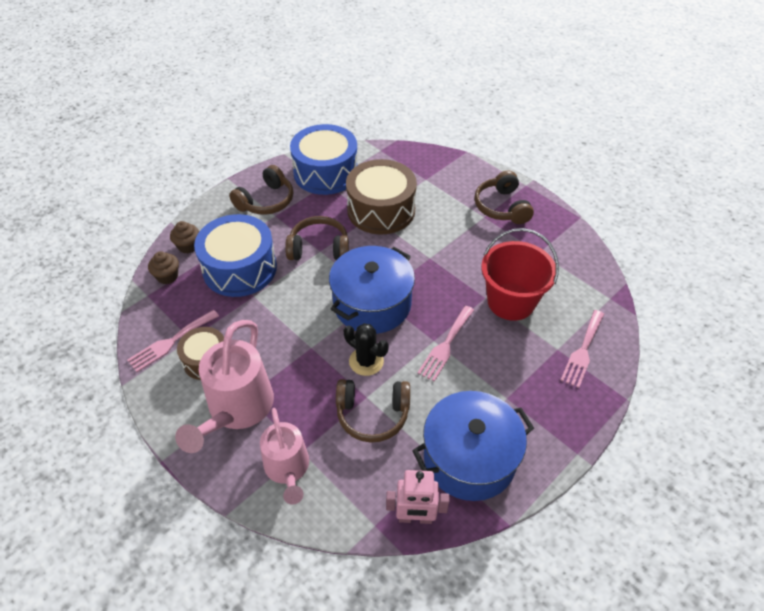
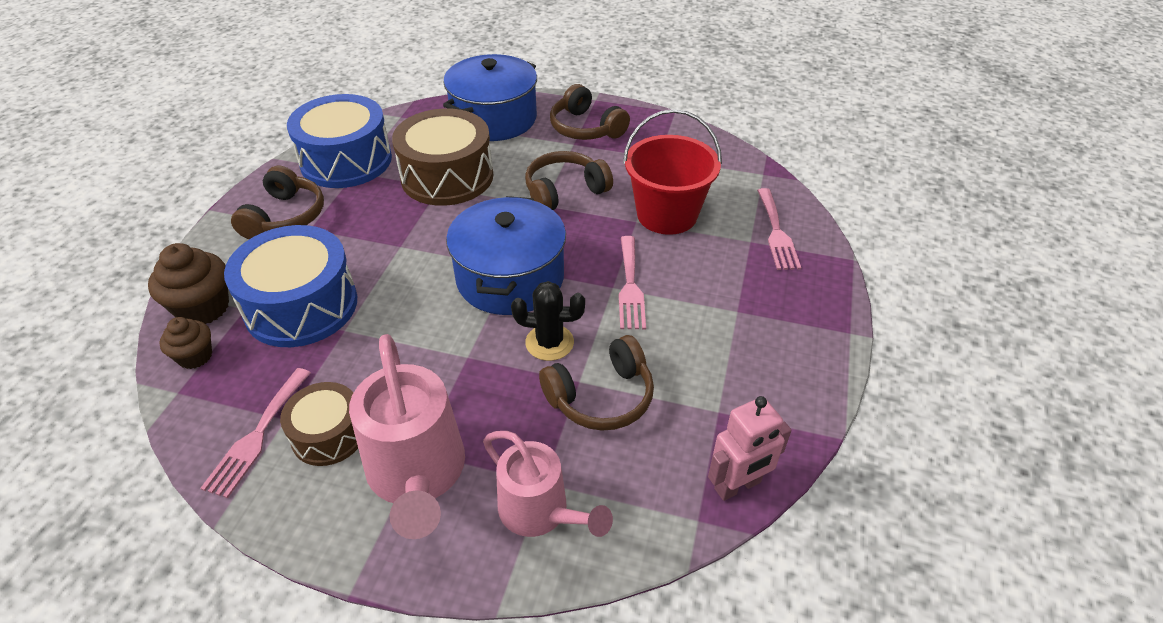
camera: 30 degrees left, 5 degrees down
(188, 246) = (203, 308): brown cupcake -> brown cupcake, size x1.62
(319, 248) = (397, 243): brown headphones -> brown headphones (564, 191)
(469, 458) = (746, 391): blue pot -> blue pot (494, 118)

